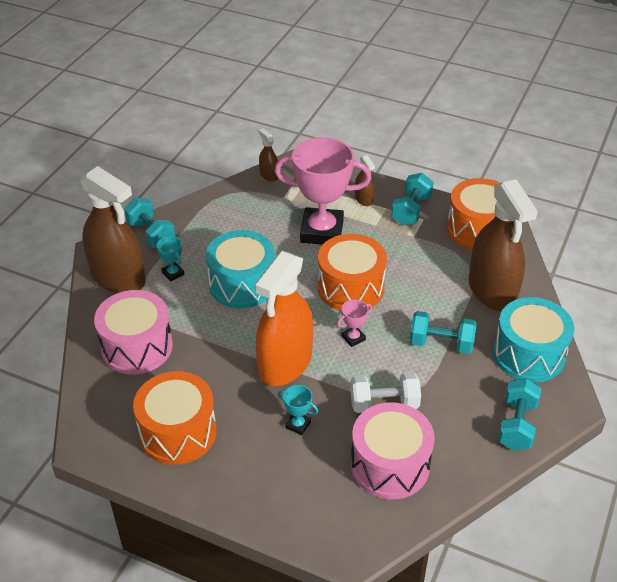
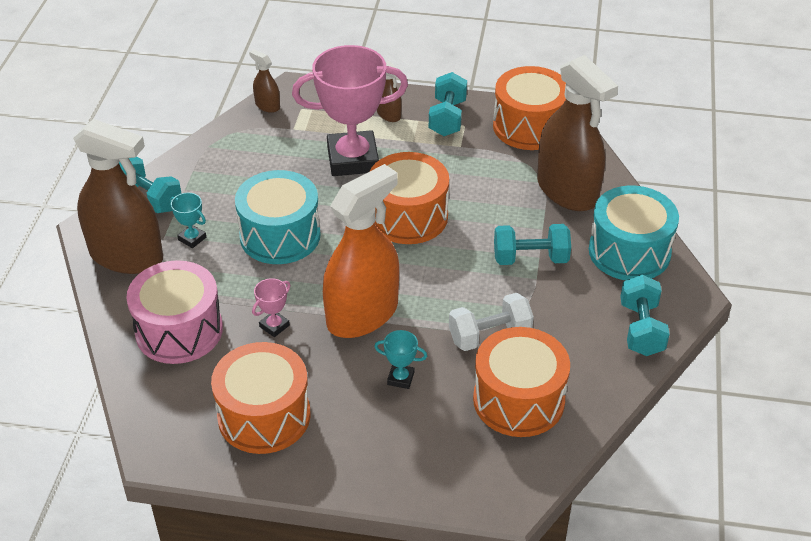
camera: 15 degrees left, 0 degrees up
(285, 363) = (362, 314): orange spray bottle -> orange spray bottle turned 150 degrees counterclockwise
(353, 338) = (430, 271): pink trophy -> pink trophy (274, 326)
(390, 465) = (518, 400): pink drum -> orange drum

